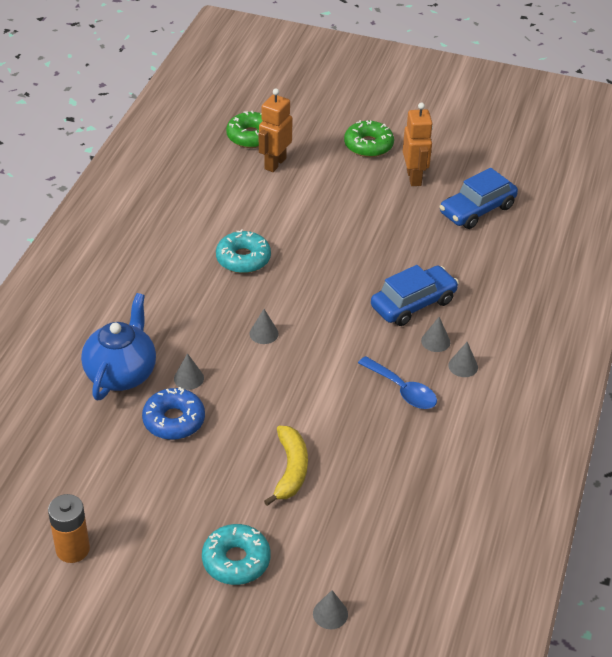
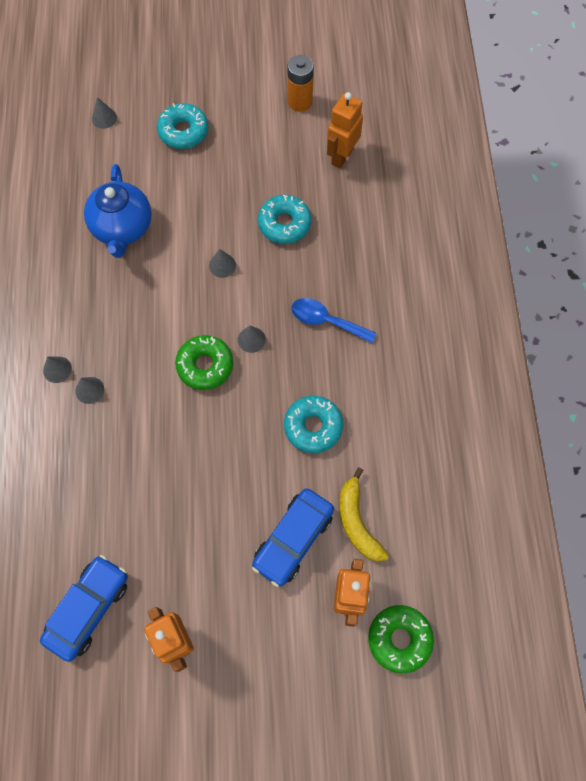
camera: 160 degrees right, 25 degrees up
(67, 468) = (341, 156): none -> orange robot
(121, 373) = (351, 252): blue teapot -> blue teapot (122, 228)
(174, 420) = (284, 224): blue donut -> turquoise donut
(188, 378) = (293, 267): grey cone -> grey cone (222, 265)
(290, 470) = (173, 213): yellow banana -> yellow banana (357, 522)
(368, 145) = (251, 683): green donut -> green donut (205, 365)
(402, 390) = (105, 322): blue spoon -> blue spoon (326, 321)
(413, 304) = (123, 430): blue car -> blue car (293, 539)

